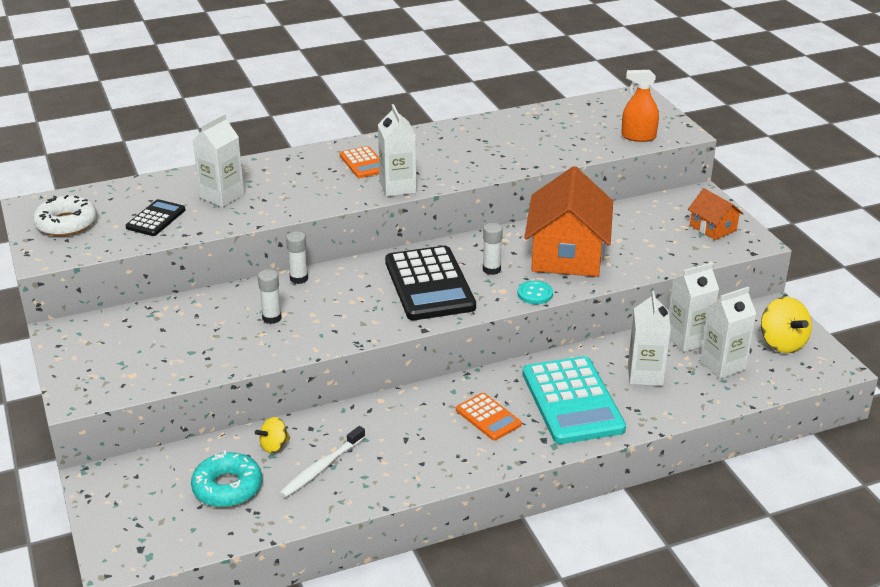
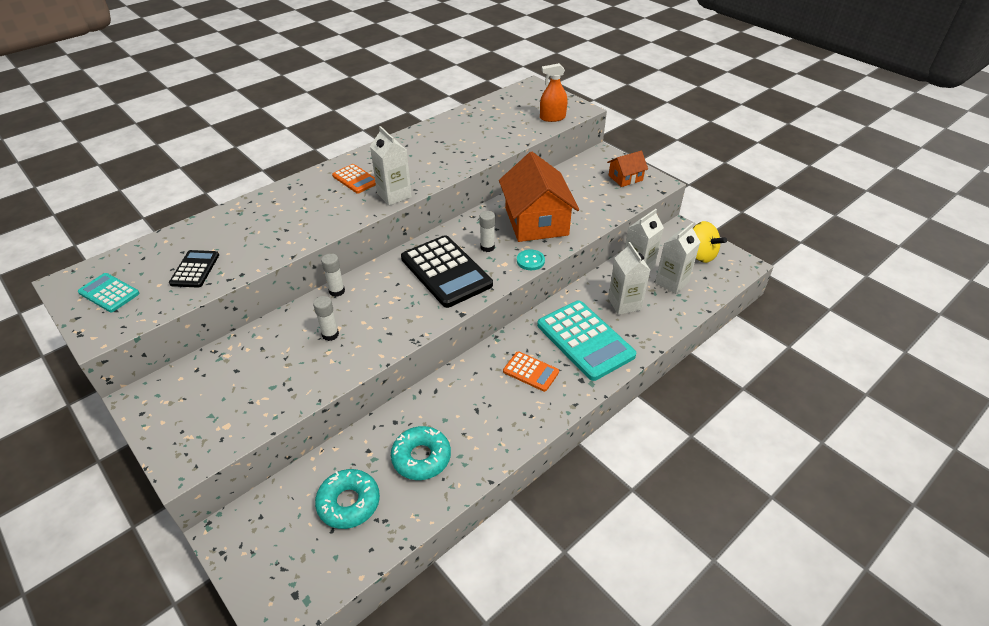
camera: 20 degrees left, 10 degrees up
(66, 223) = (109, 293): white donut -> turquoise calculator
(222, 196) = (247, 234): white carton -> none
(274, 446) = (372, 448): yellow spinning top -> none
(322, 467) = (421, 457): white toothbrush -> turquoise donut
(713, 228) = (625, 178): orange house -> orange house turned 60 degrees counterclockwise

